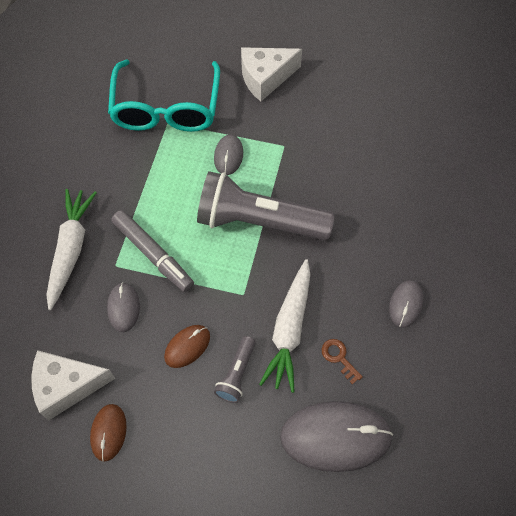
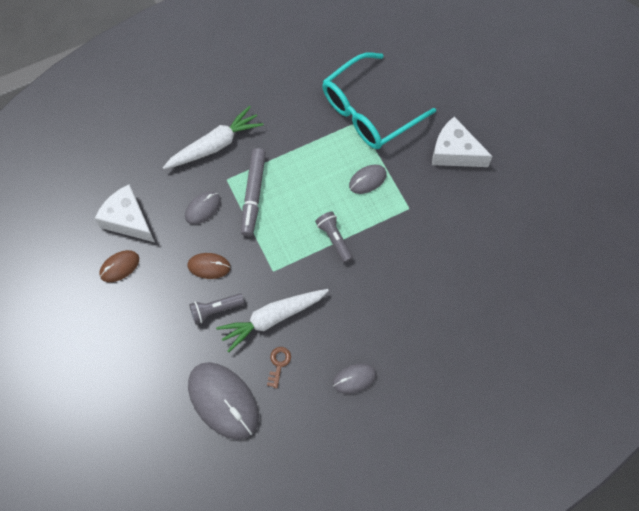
camera: 50 degrees right, 5 degrees up
(259, 222) = (334, 239): grey flashlight -> grey flashlight, size x0.46

